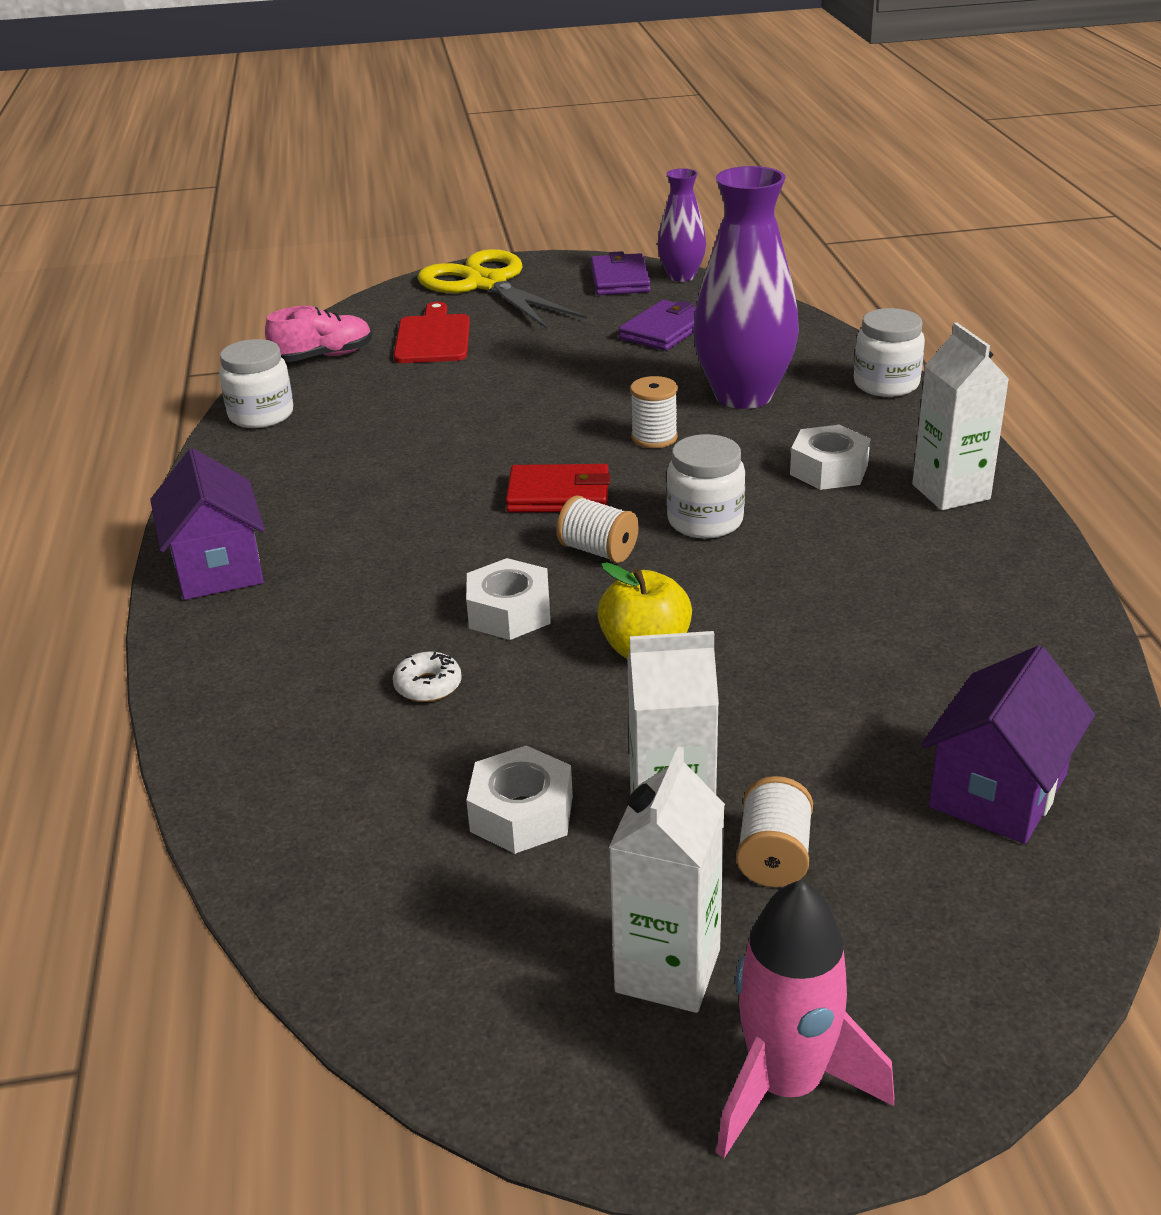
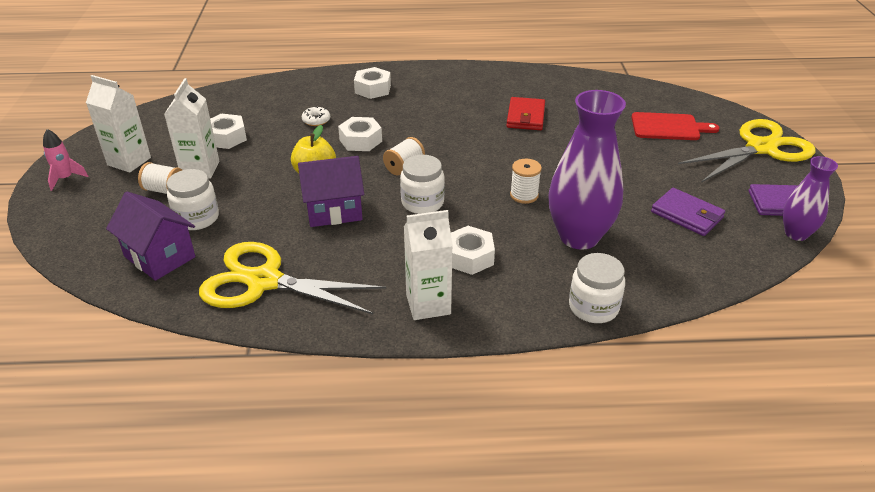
camera: 95 degrees right, 5 degrees up
(218, 568) = (424, 75): purple house -> purple house (334, 211)
(261, 415) = (568, 79): white jar -> white jar (197, 218)
(278, 628) = (373, 89): none -> white nut
(323, 356) = (639, 94): pink shoe -> none
(559, 494) = (464, 159): red wallet -> red wallet (525, 117)
(786, 1084) = (65, 178): pink rocket -> pink rocket, size x0.60
(990, 645) = (264, 281): none -> yellow scissors

